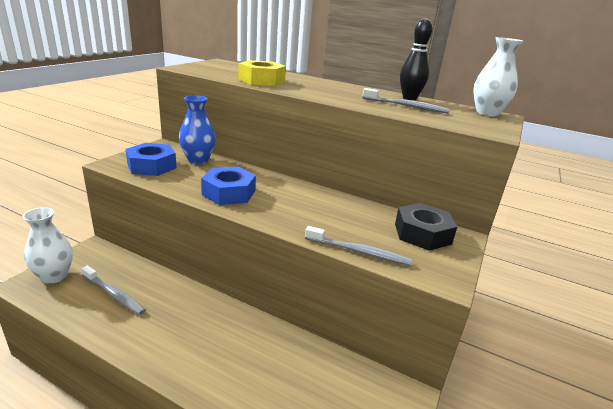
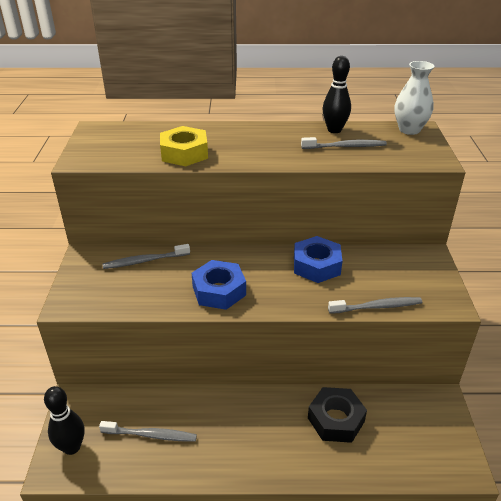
camera: 25 degrees left, 10 degrees up
(54, 276) = (72, 447): white vase -> black bowling pin
(152, 166) = (110, 290): blue nut -> blue nut (316, 265)
(198, 160) = (144, 261): blue vase -> grey toothbrush
(422, 233) = (404, 265): black nut -> black nut (336, 419)

